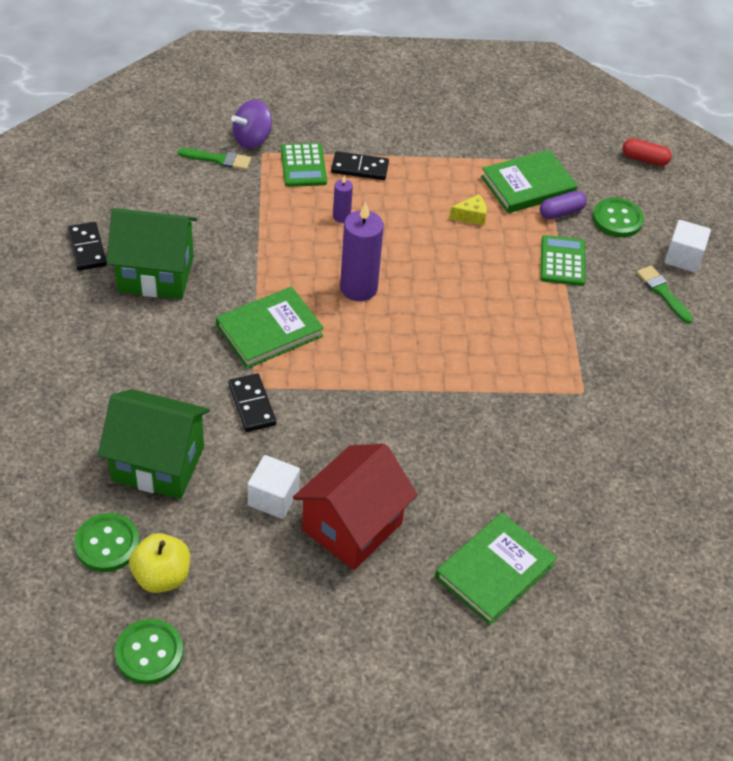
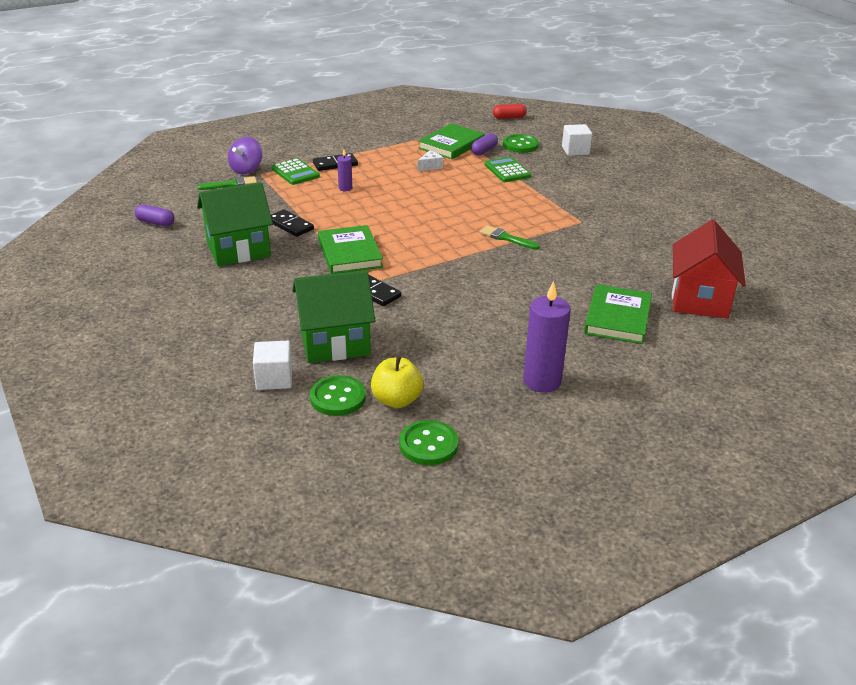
camera: 25 degrees left, 15 degrees down
(87, 248) = (172, 251): black domino -> black domino (290, 225)
(99, 194) = (155, 223): none -> purple capsule
(269, 331) = (349, 253): green book -> green book turned 45 degrees counterclockwise
(273, 498) = (436, 332): white cube -> white cube (274, 379)
(352, 526) = (504, 328): red house -> red house (699, 300)
(358, 288) = (390, 217): purple candle -> purple candle (542, 381)
(471, 216) = (430, 166): yellow cheese -> white cheese
(663, 292) = (580, 167): green brush -> green brush (506, 238)

